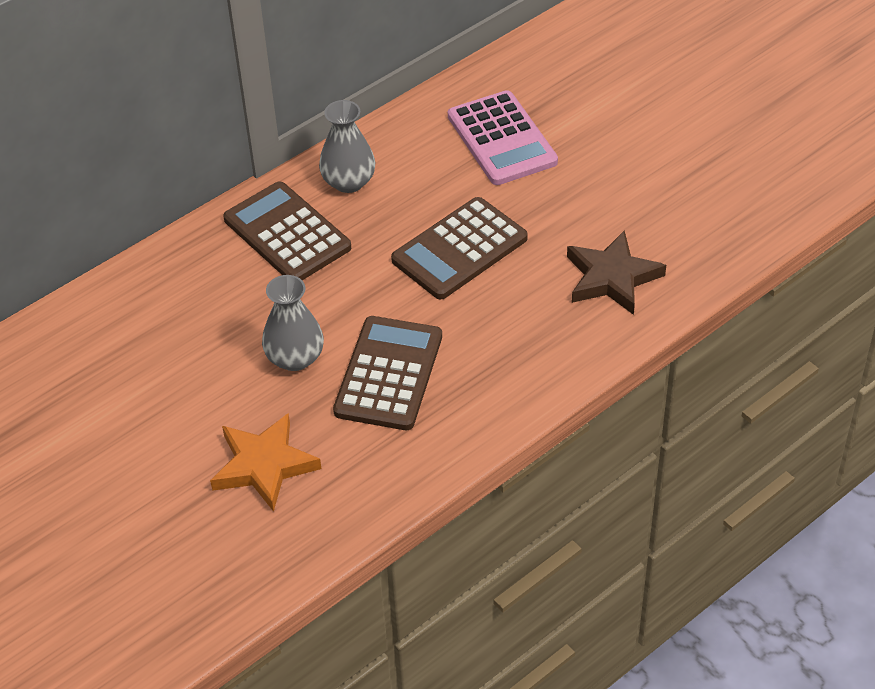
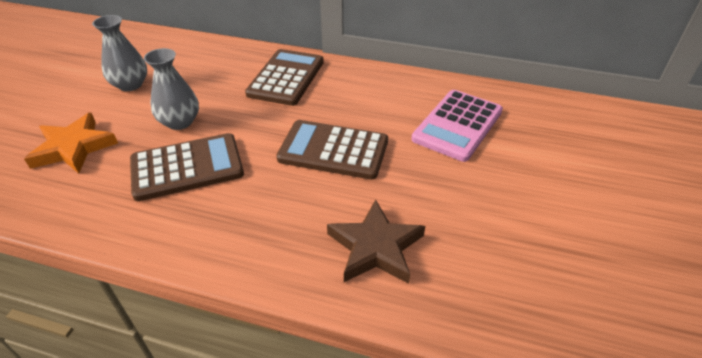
camera: 55 degrees right, 5 degrees down
(348, 182) = (351, 82): grey vase -> grey vase (130, 85)

